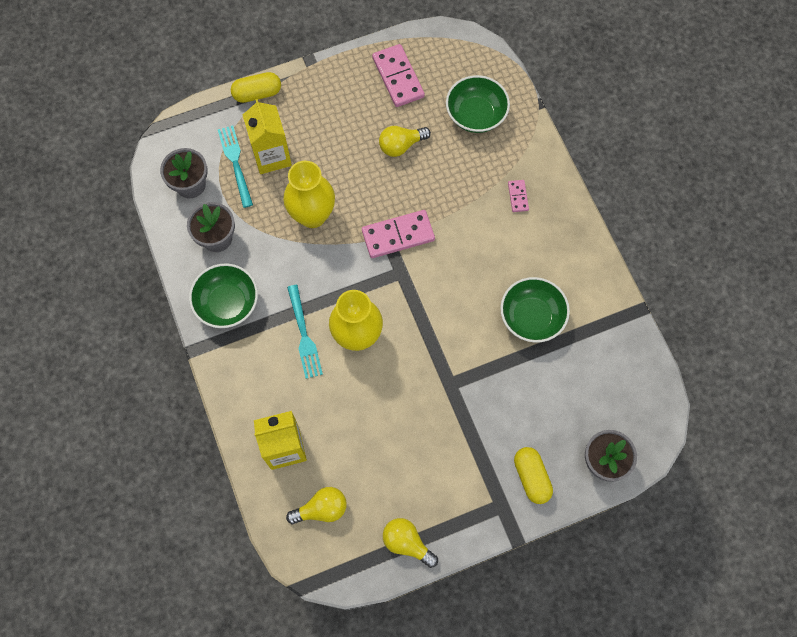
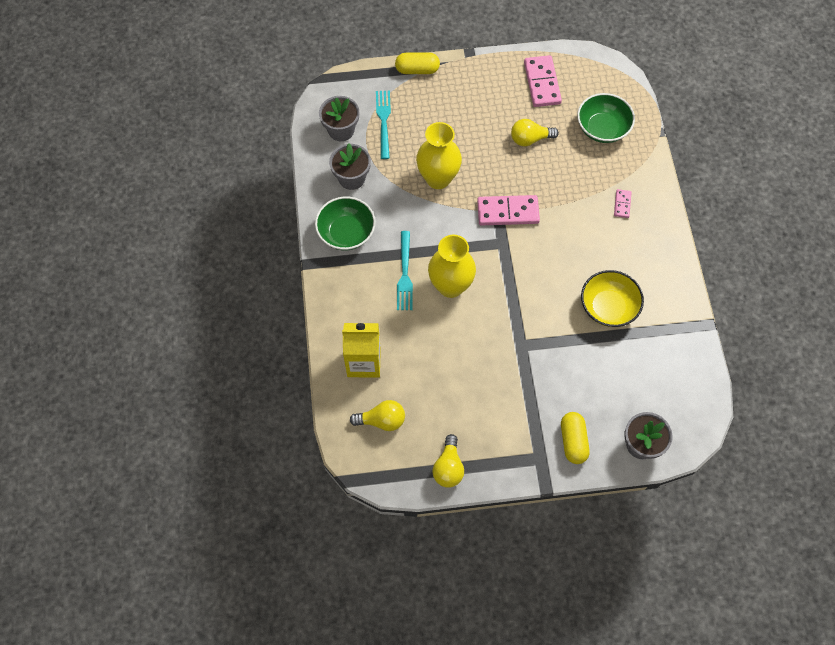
camera: 15 degrees right, 5 degrees down
(271, 156) = (416, 123): yellow carton -> none
(407, 543) = (448, 467): yellow light bulb -> yellow light bulb turned 135 degrees counterclockwise
(531, 317) = (608, 307): green bowl -> yellow bowl

